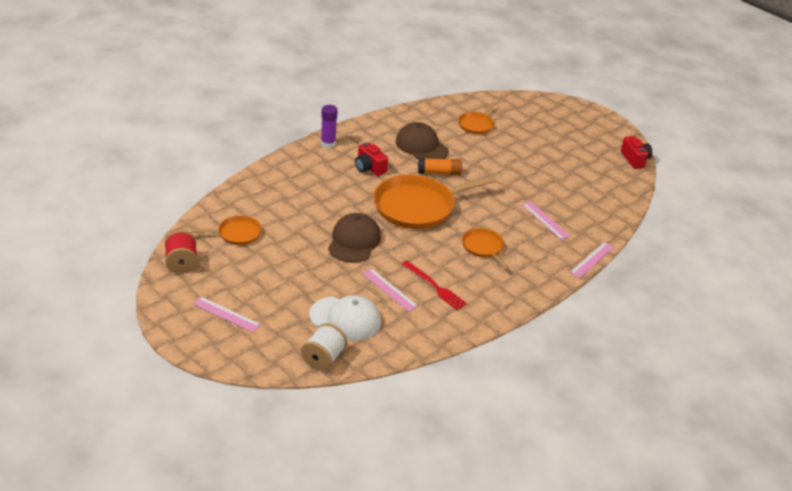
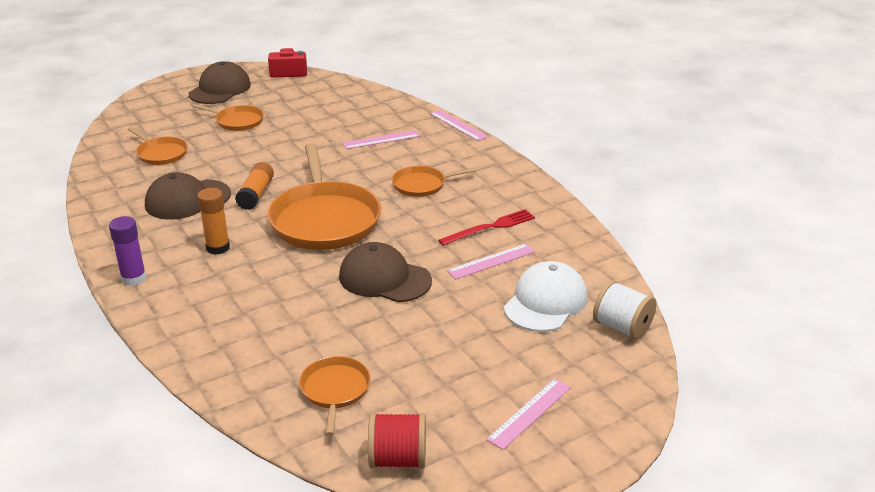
camera: 75 degrees left, 5 degrees down
(369, 168) = (218, 248): red camera -> orange glue stick
(539, 148) = (237, 121): none -> orange pan
(586, 132) = (220, 89): none -> brown cap

